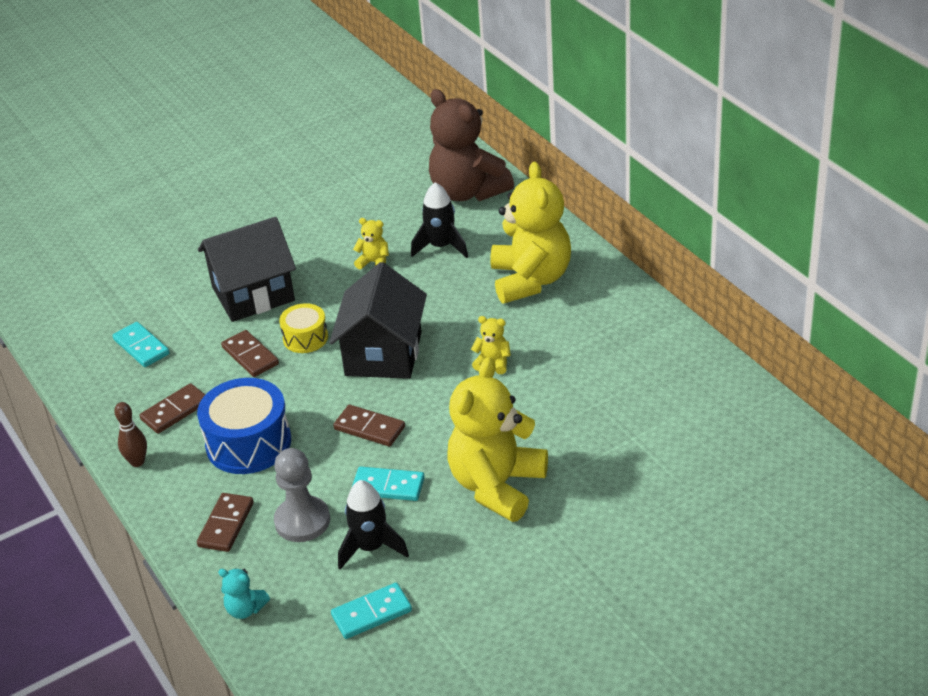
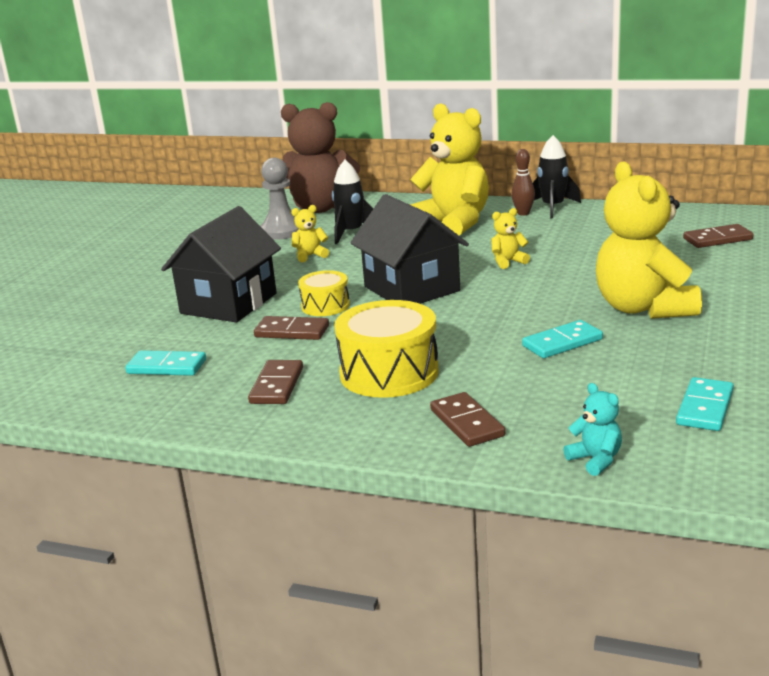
camera: 40 degrees left, 15 degrees down
(137, 462) = (297, 428): brown bowling pin -> brown bowling pin (523, 213)
(245, 609) = (595, 460): turquoise teddy bear -> turquoise teddy bear turned 105 degrees counterclockwise
(248, 443) = (389, 373): blue drum -> yellow drum
(302, 521) = (532, 390): grey pawn -> grey pawn (282, 231)
(369, 428) = (480, 324): brown domino -> brown domino (717, 239)
(371, 547) = (621, 376): black rocket -> black rocket (553, 207)

